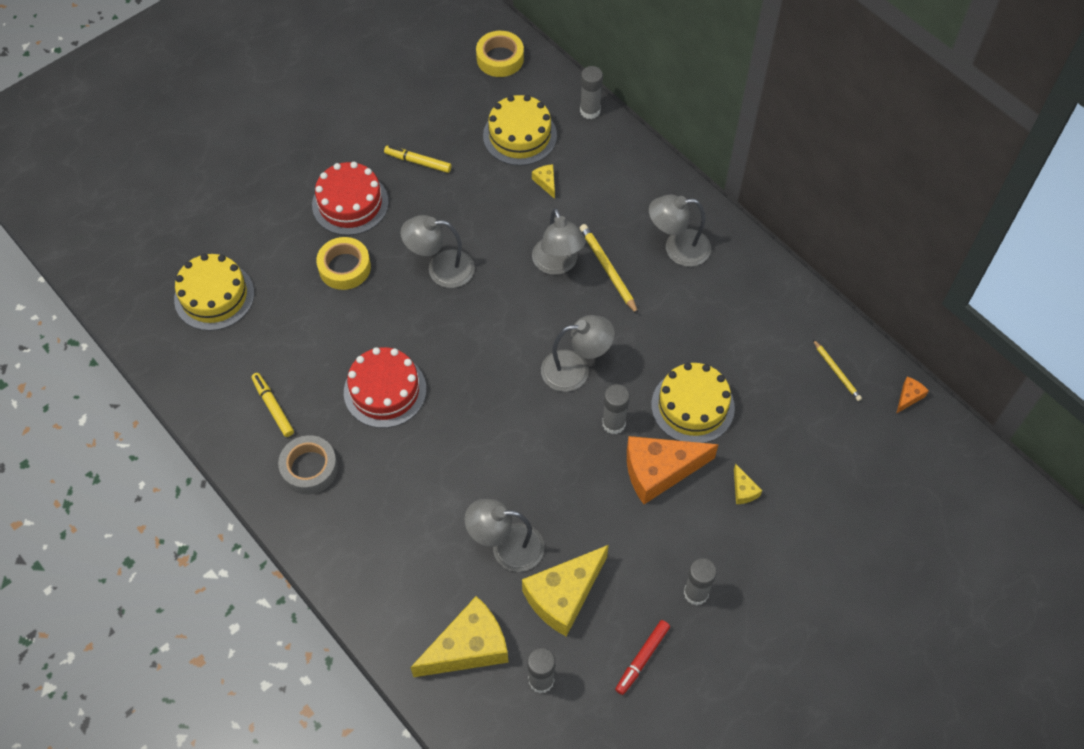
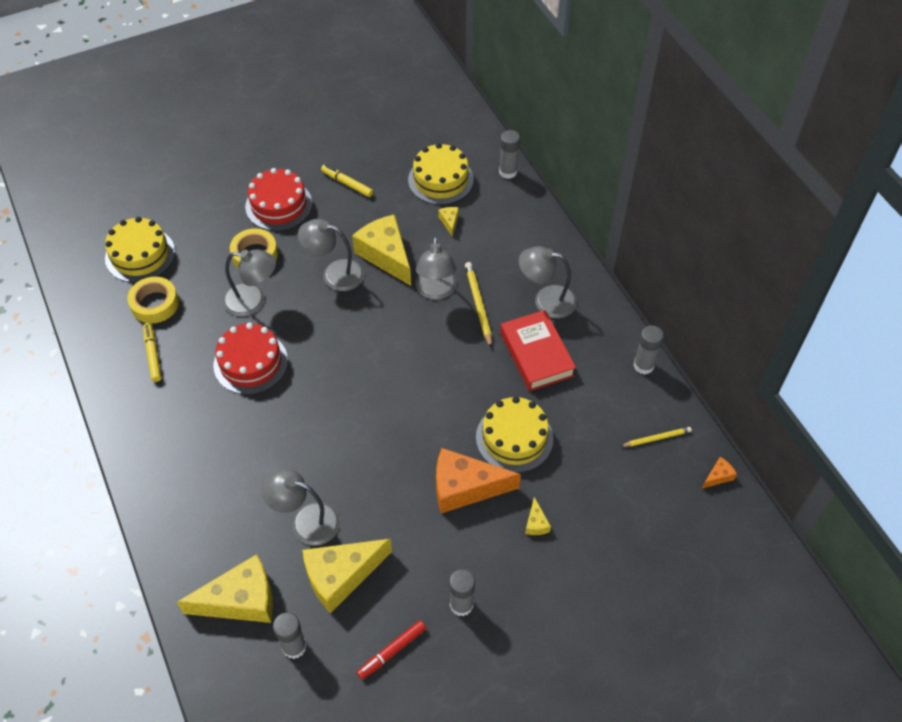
camera: 15 degrees right, 5 degrees down
(309, 468) = (163, 412): grey tape -> none
(489, 236) = (385, 255): none -> yellow cheese
(500, 58) = (445, 115): yellow tape -> yellow tape (155, 304)
(575, 369) = (420, 382): grey lamp -> grey lamp (253, 301)
(613, 423) = (438, 436): grey glue stick -> grey glue stick (643, 365)
(686, 310) = (536, 354): none -> red book
(836, 372) = (656, 438): yellow pencil -> yellow pencil turned 90 degrees counterclockwise

